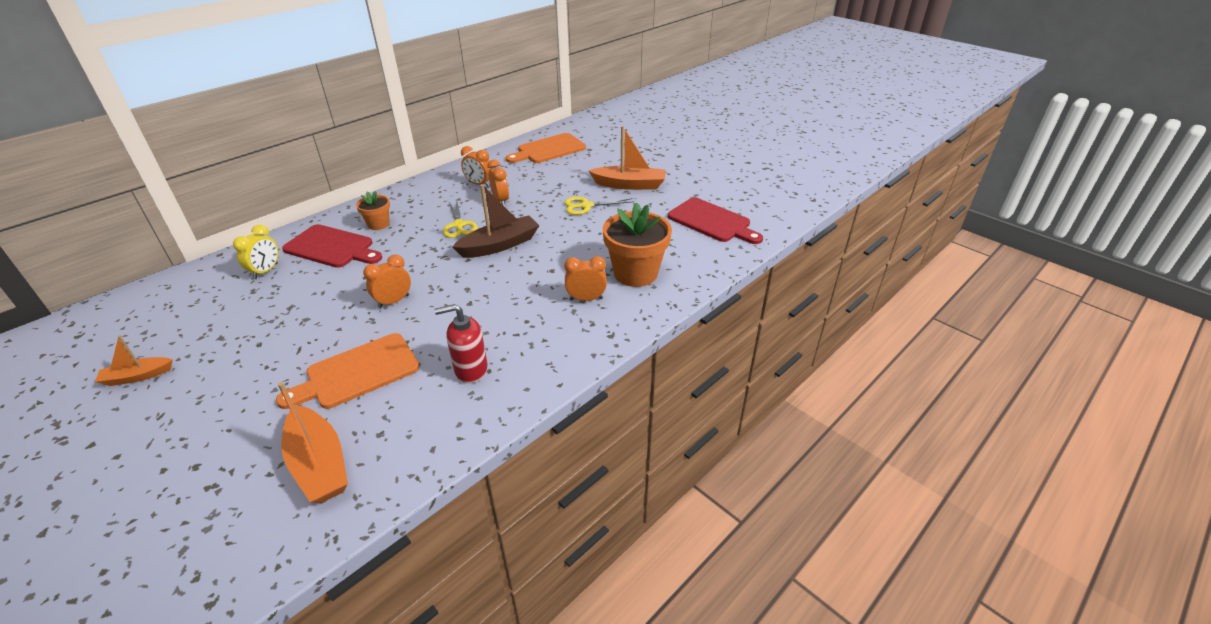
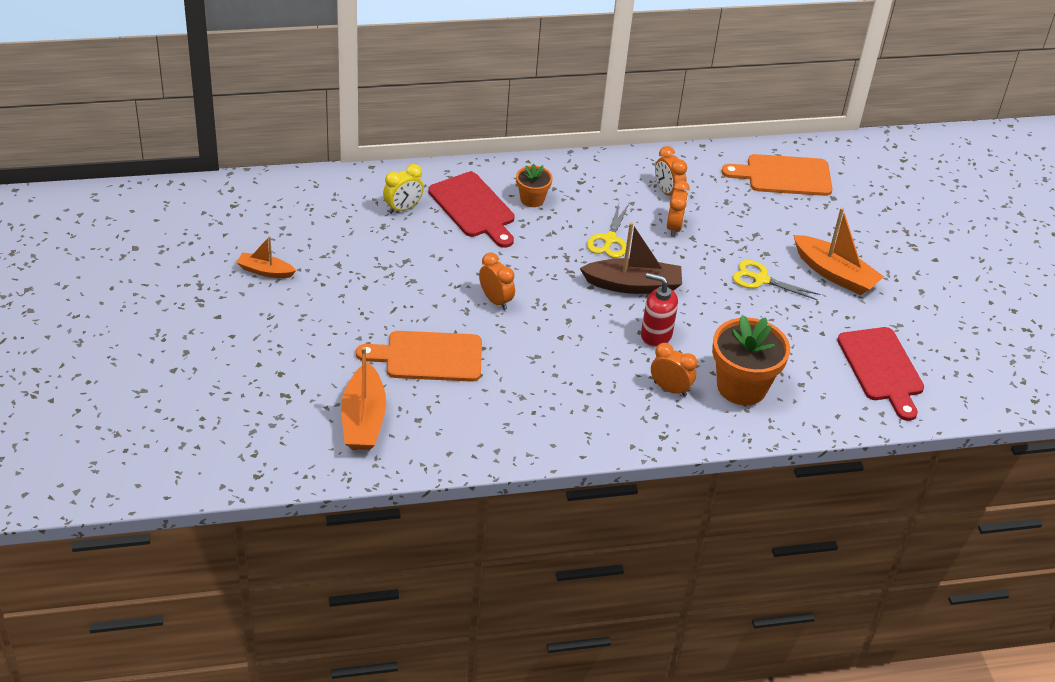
camera: 30 degrees right, 5 degrees up
(394, 301) = (495, 300): orange clock -> orange clock turned 60 degrees clockwise
(470, 370) = (519, 403): red soap dispenser -> red soap dispenser (655, 335)

